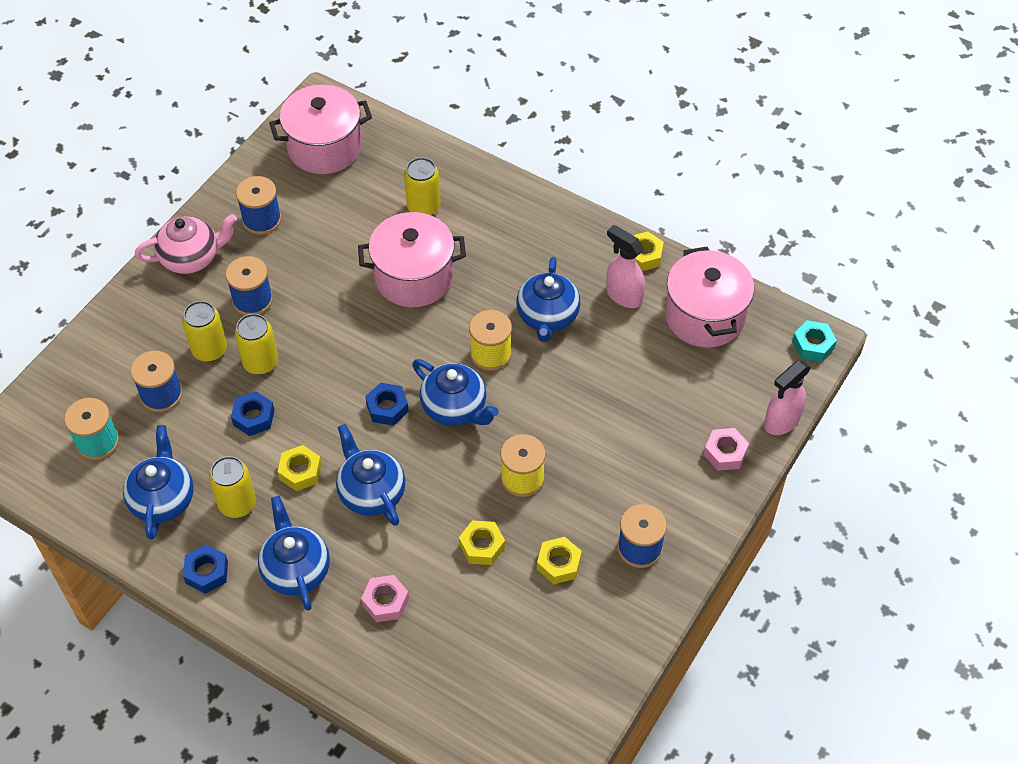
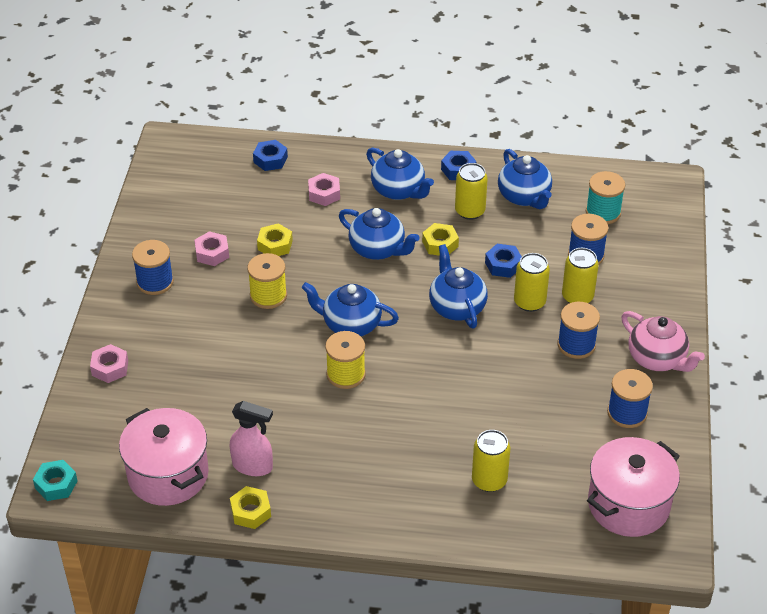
camera: 155 degrees right, 10 degrees down
(191, 258) = (657, 359): pink teapot -> pink teapot turned 90 degrees counterclockwise
(387, 408) = (405, 306): blue nut -> blue nut (270, 160)
(414, 277) = (453, 413): pink pot -> none
(547, 317) = (313, 422): blue teapot -> blue teapot (457, 307)
(559, 564) = (212, 253): yellow nut -> pink nut
(781, 421) = (68, 408): pink spray bottle -> none

